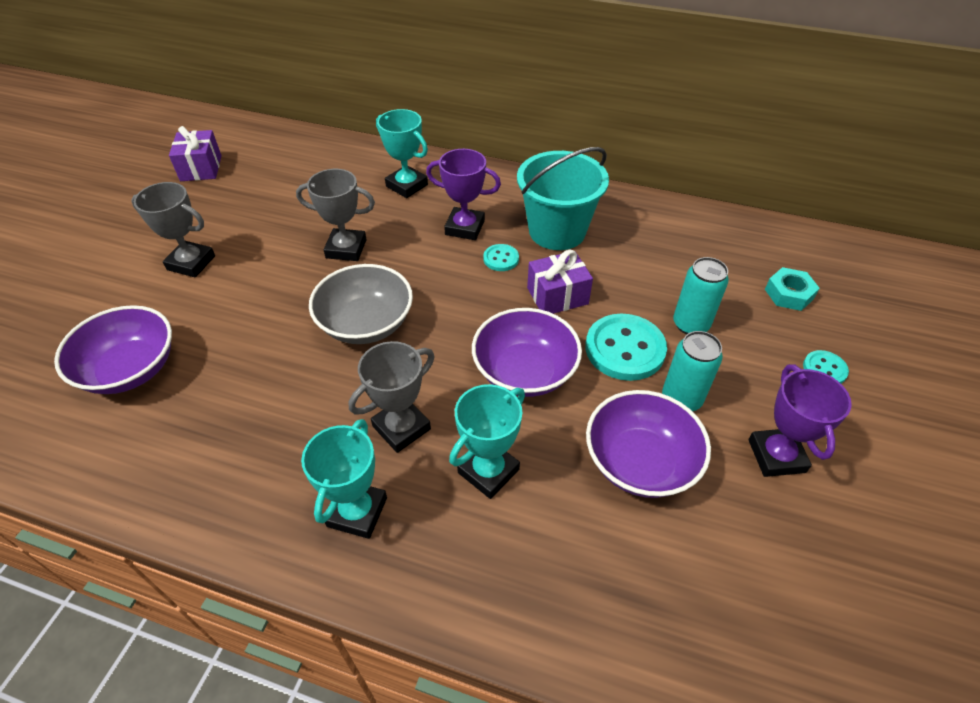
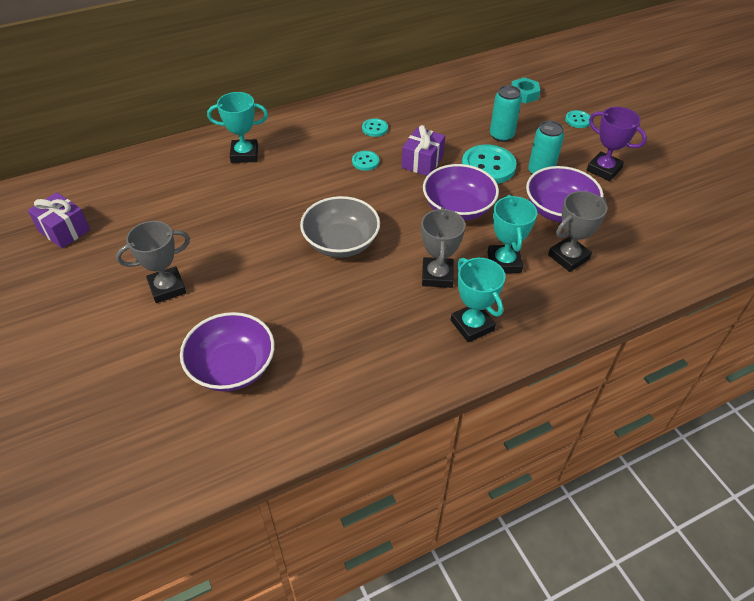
camera: 45 degrees left, 0 degrees up
(346, 249) = (263, 213): grey trophy -> grey trophy (568, 257)
(465, 227) = (319, 157): purple trophy -> none
(557, 231) = (375, 128): turquoise bucket -> turquoise button

